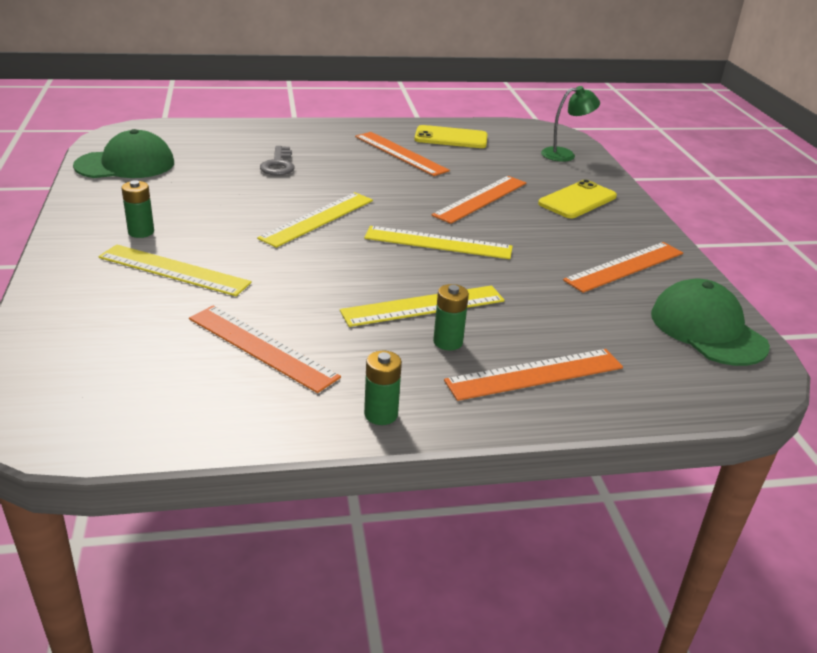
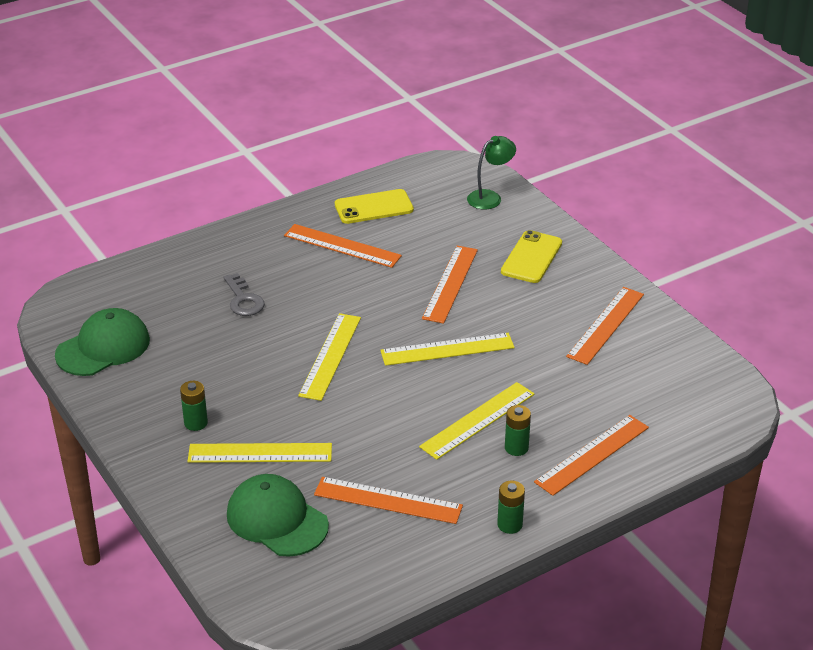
camera: 20 degrees left, 5 degrees up
(707, 329) = (691, 370): green cap -> green cap (277, 519)

